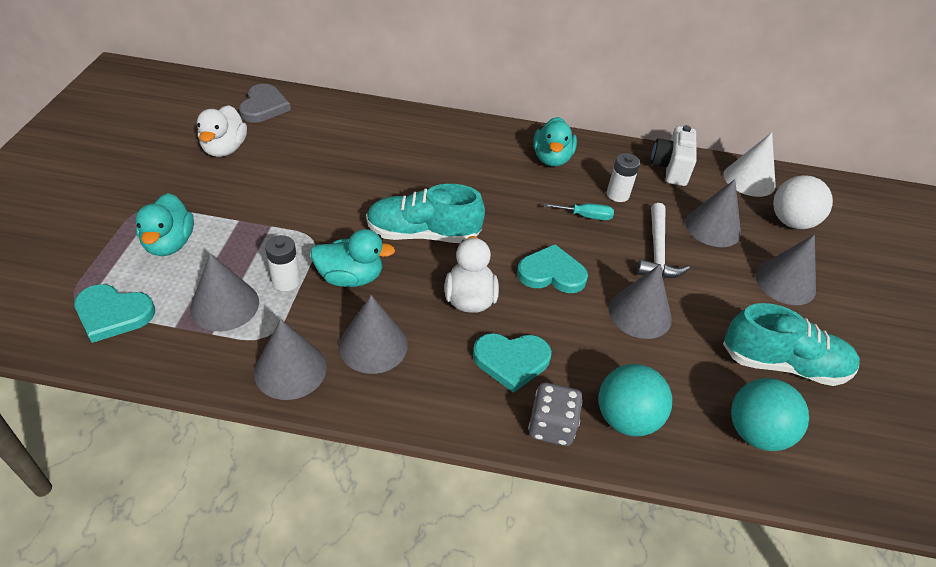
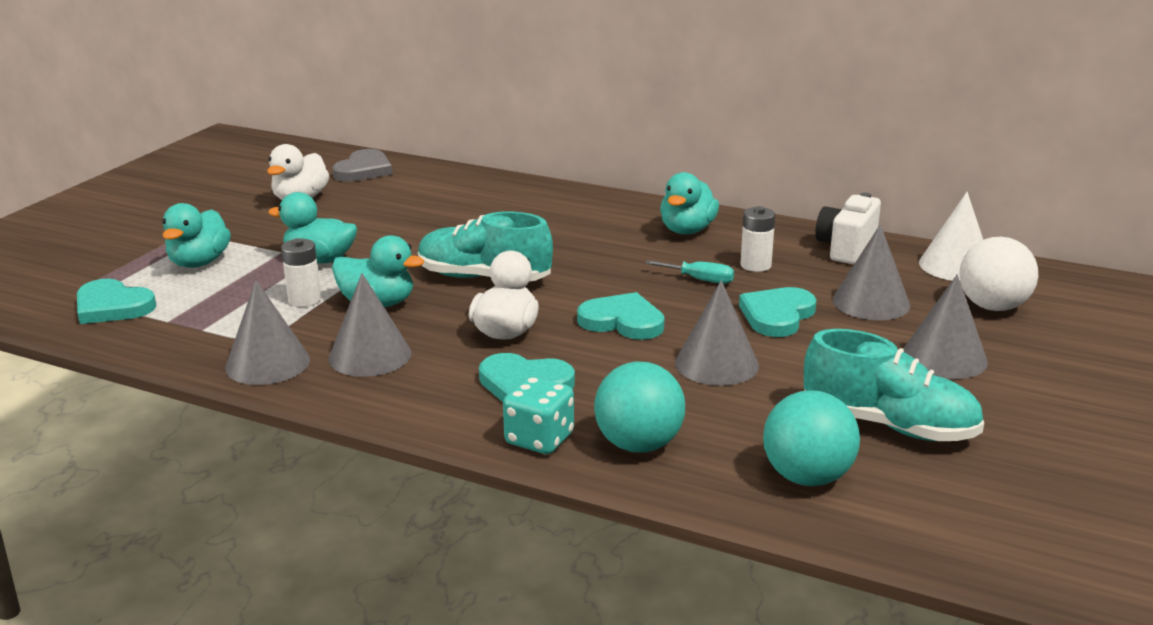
camera: 20 degrees right, 20 degrees down
(225, 305) = (228, 311): grey cone -> none
(277, 227) = (320, 260): none -> turquoise duck
(551, 426) = (539, 439): grey dice -> turquoise dice
(657, 251) = (777, 315): white hammer -> turquoise heart

